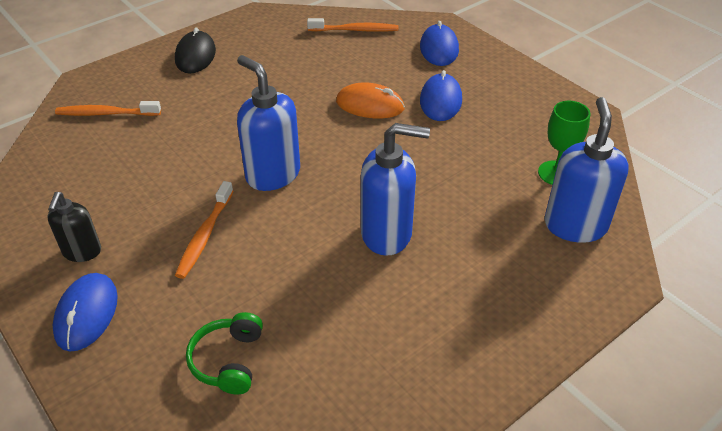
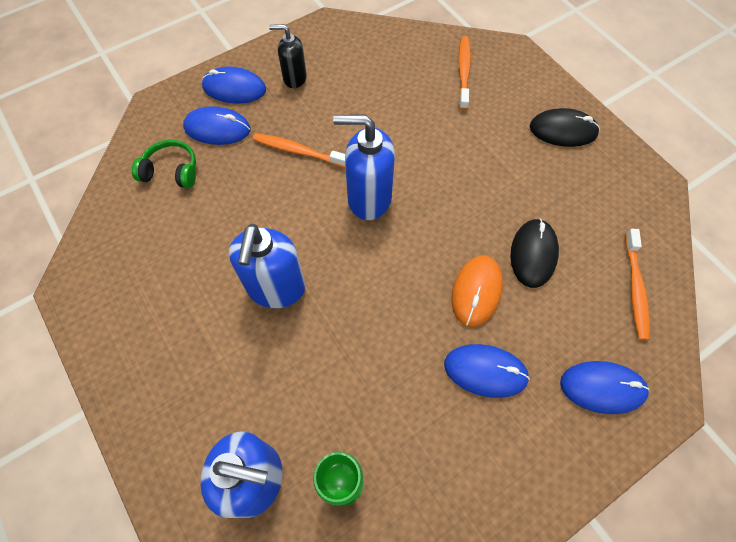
camera: 95 degrees right, 20 degrees up
(158, 321) = (217, 128): none -> blue mouse
(272, 174) = (368, 198): blue soap dispenser -> blue soap dispenser turned 135 degrees counterclockwise
(329, 75) = (533, 254): none -> black mouse

